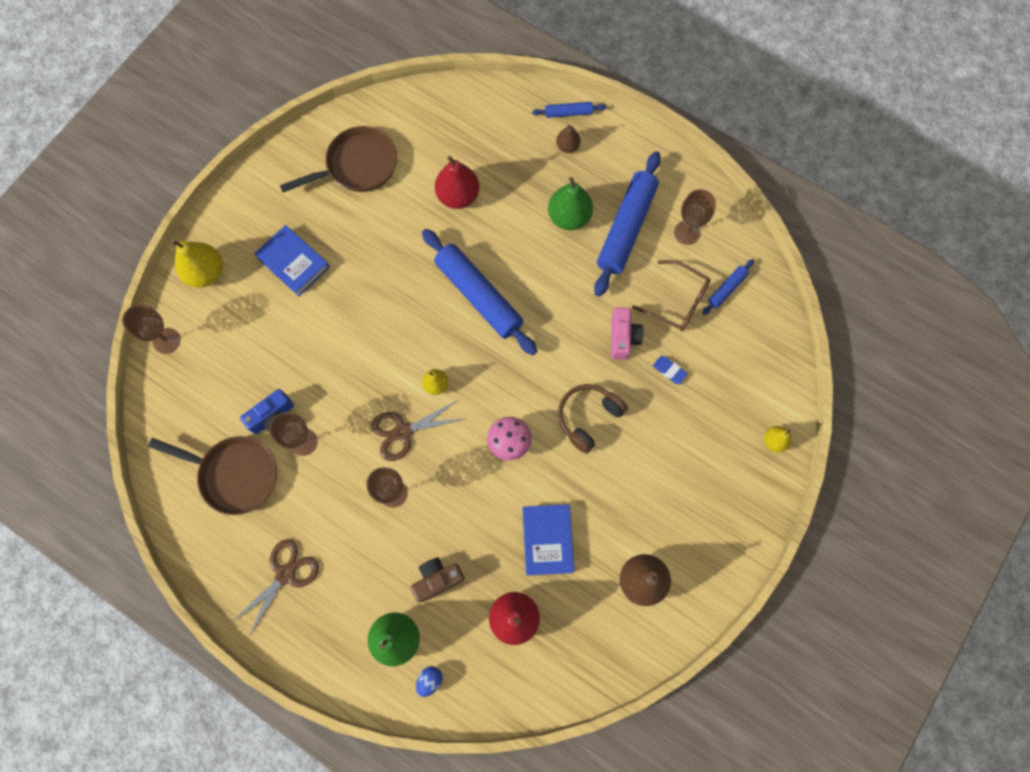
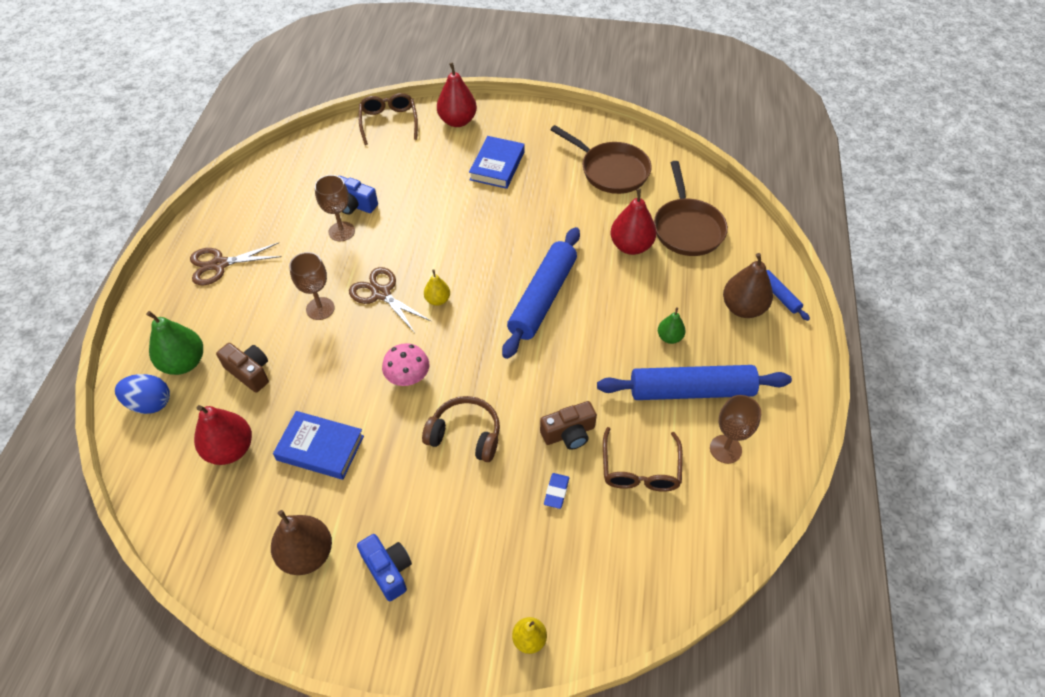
camera: 65 degrees right, 20 degrees down
(166, 340) = (389, 122): brown goblet -> brown glasses
(206, 272) = (457, 121): yellow pear -> red pear
(235, 474) = (295, 201): brown pan -> brown pan (687, 228)
(285, 574) = (219, 264): brown scissors -> brown scissors turned 150 degrees clockwise
(430, 680) = (150, 403): blue egg -> blue egg, size x1.65
(547, 540) = (320, 448): blue book -> blue book turned 45 degrees clockwise
(567, 146) = (743, 308): brown pear -> brown pear, size x1.79
(569, 217) = (669, 337): green pear -> green pear, size x0.56
(623, 337) = (569, 433): pink camera -> brown camera
(681, 522) = (388, 570): none -> blue camera
(727, 289) = (686, 515): blue rolling pin -> none

